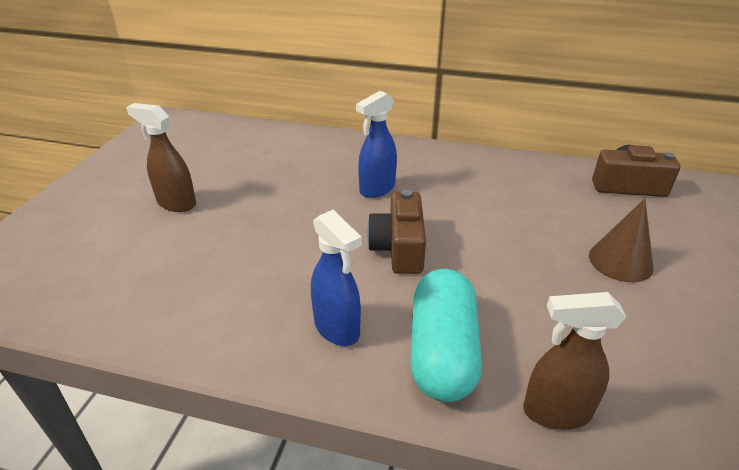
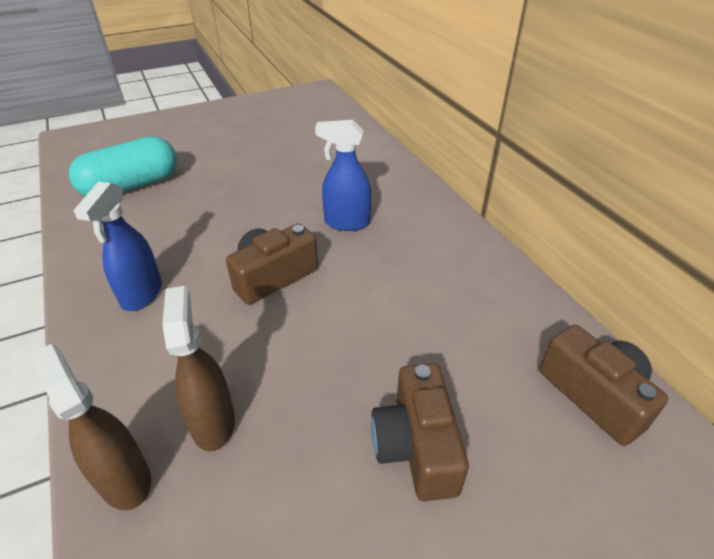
camera: 50 degrees right, 5 degrees up
(176, 203) = (220, 152): brown spray bottle -> brown spray bottle (213, 422)
(442, 352) = (155, 366): turquoise capsule -> turquoise capsule (131, 186)
(620, 261) = (416, 446): brown cone -> brown camera

